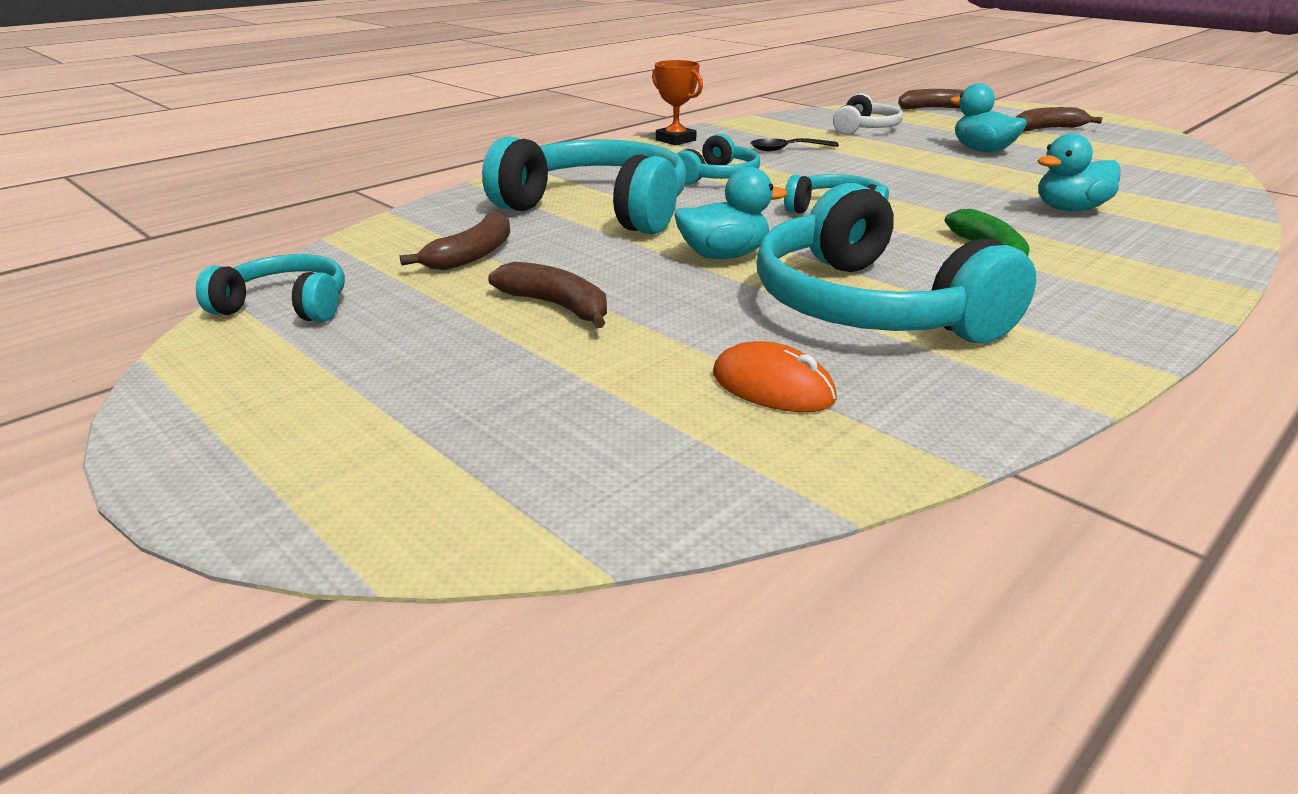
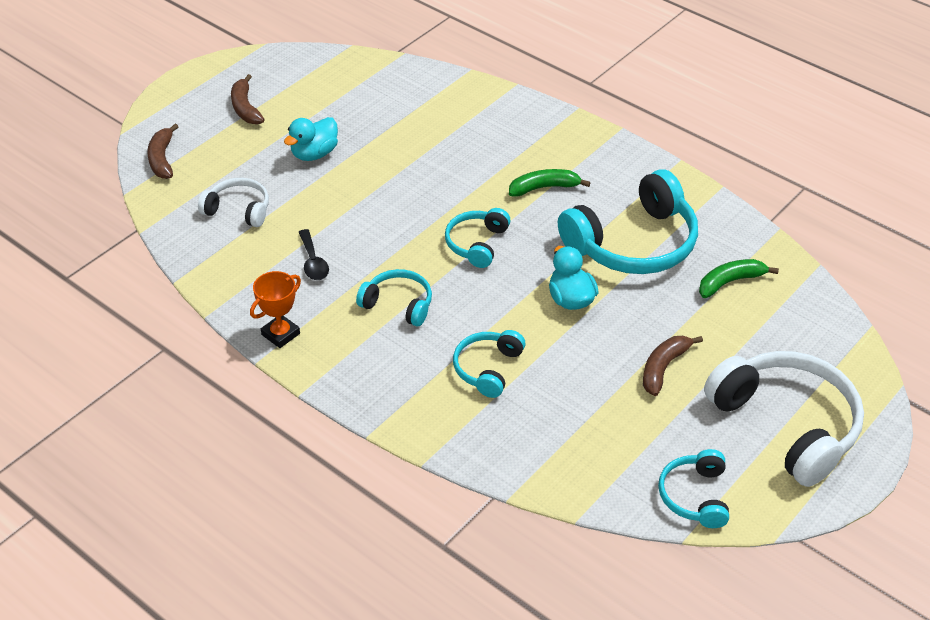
camera: 95 degrees left, 15 degrees up
(363, 398) = (786, 425): none -> white headphones
(472, 255) = (594, 423): brown banana -> none
(597, 209) = (488, 368): turquoise headphones -> turquoise headphones, size x0.52
(772, 386) = (730, 282): orange mouse -> green banana
(1069, 209) = (459, 141): turquoise duck -> none

